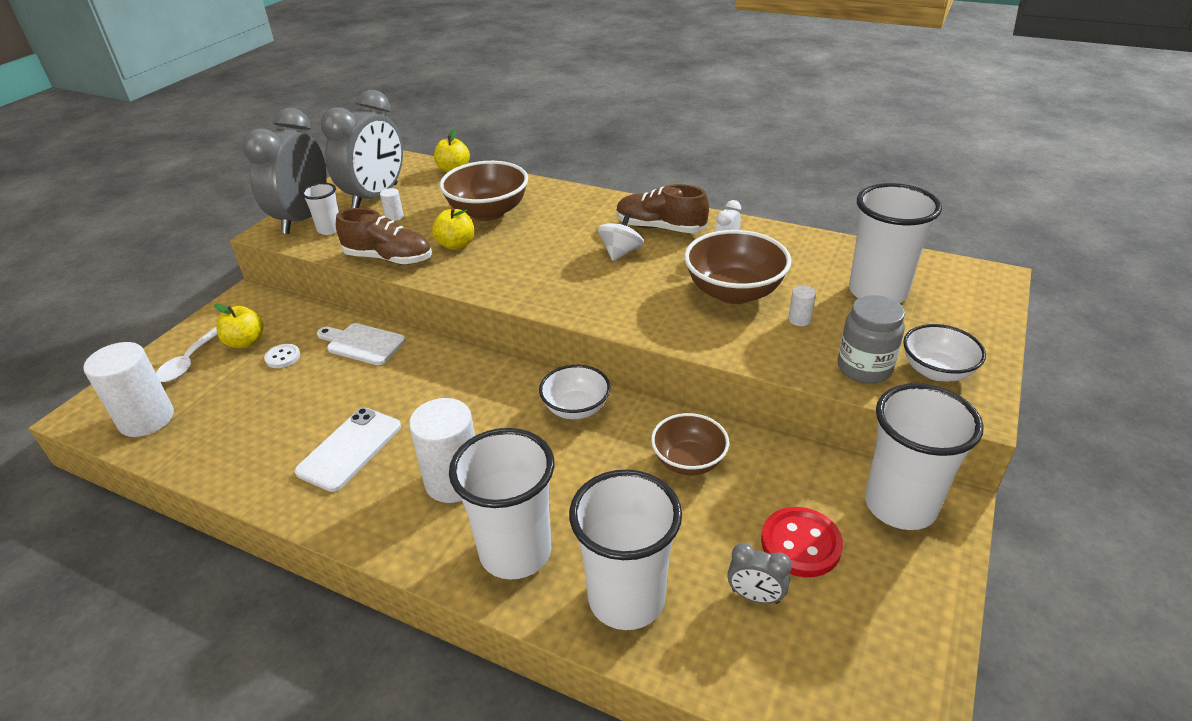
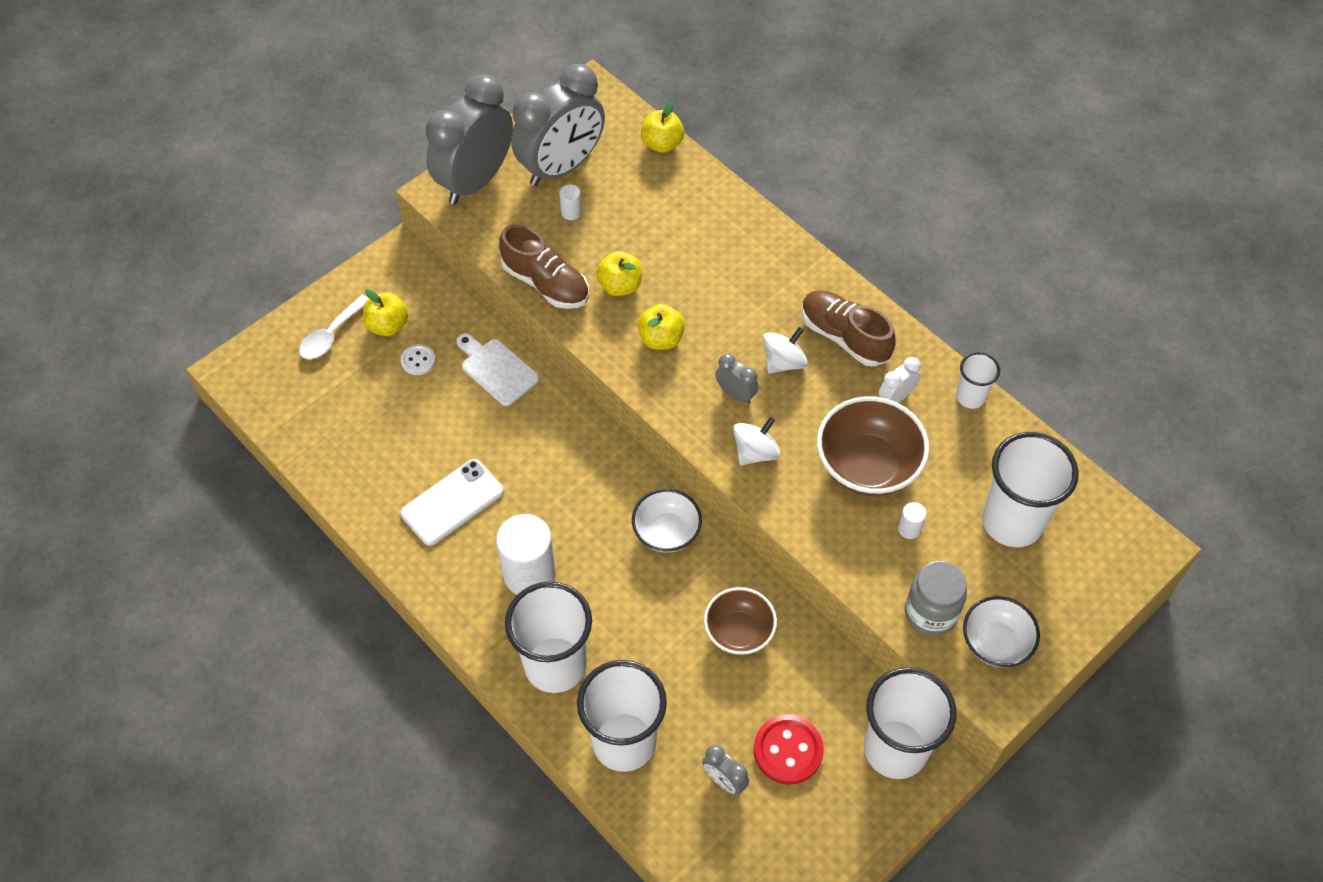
camera: 20 degrees right, 20 degrees up
(147, 419) = (286, 398): white cylinder -> none
(329, 229) = (499, 210): white cup -> white cup (970, 397)
(488, 212) = (672, 240): brown bowl -> none
(508, 265) = (661, 339): none -> yellow apple
(592, 280) = (735, 394): none -> grey clock
(632, 309) = (755, 452): none -> white spinning top

